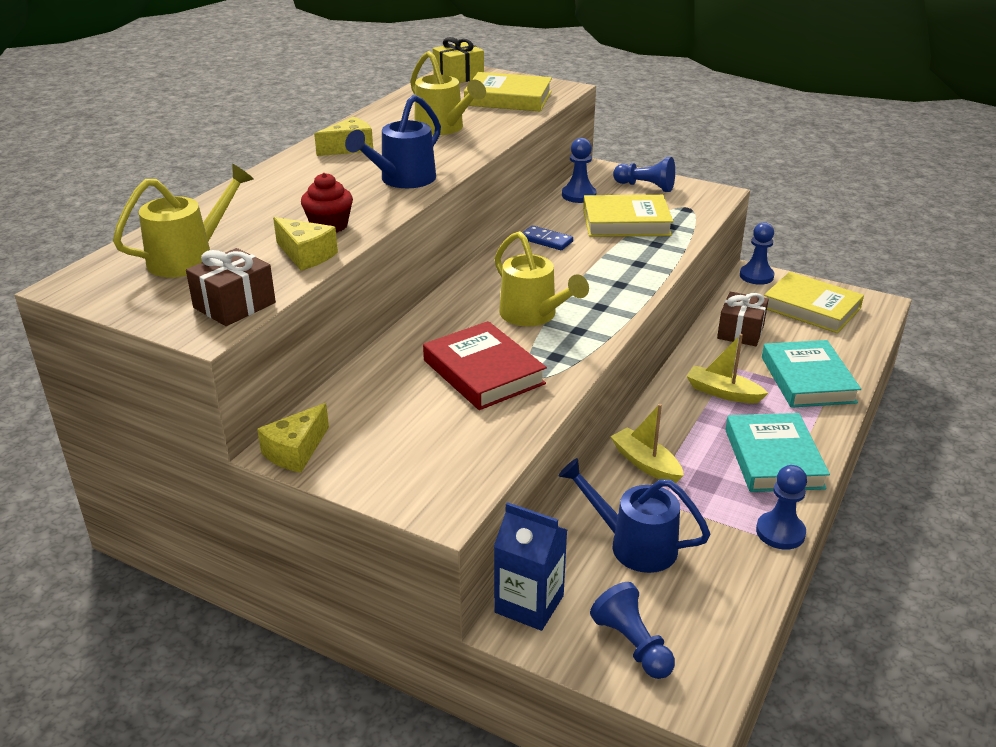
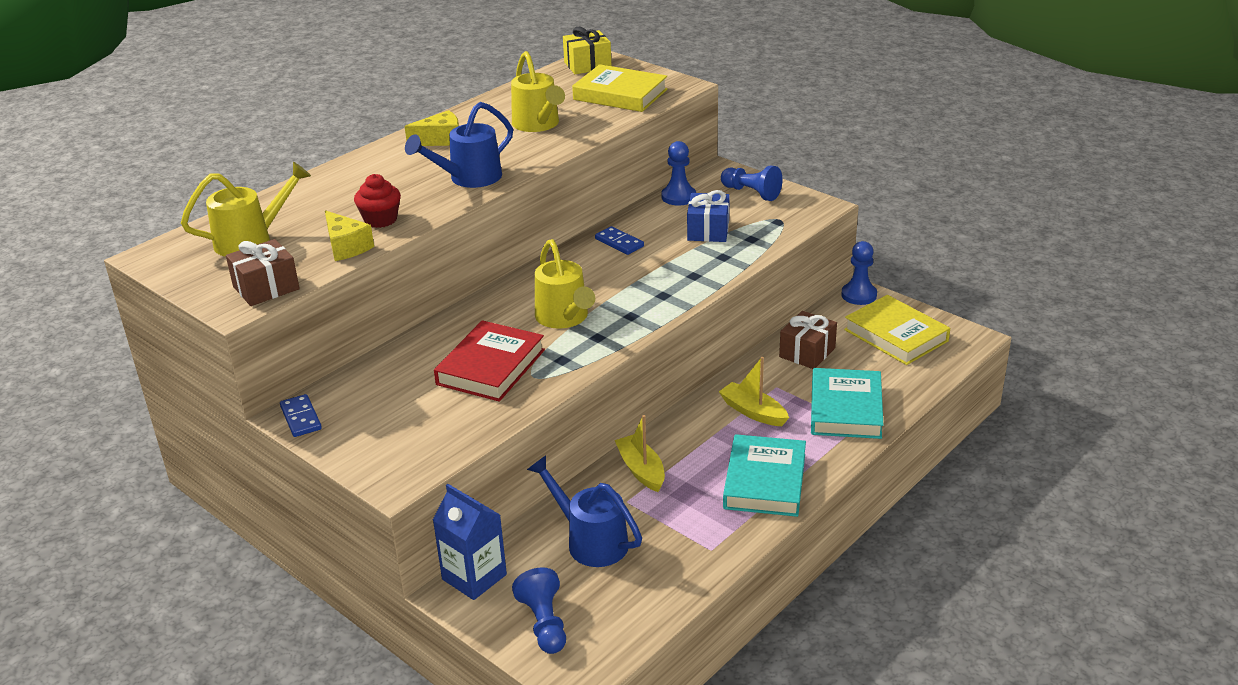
camera: 15 degrees right, 0 degrees up
(295, 451) = (300, 418): yellow cheese -> blue domino
(483, 372) = (491, 367): red book -> red book turned 45 degrees clockwise
(626, 222) = (708, 230): yellow book -> blue gift
(780, 532) = (730, 549): blue pawn -> none

